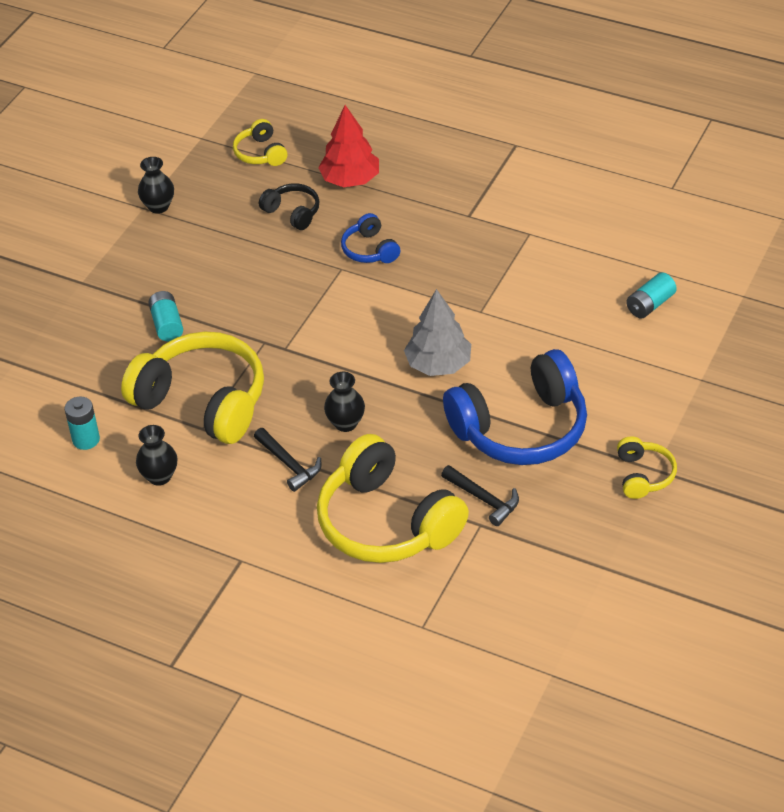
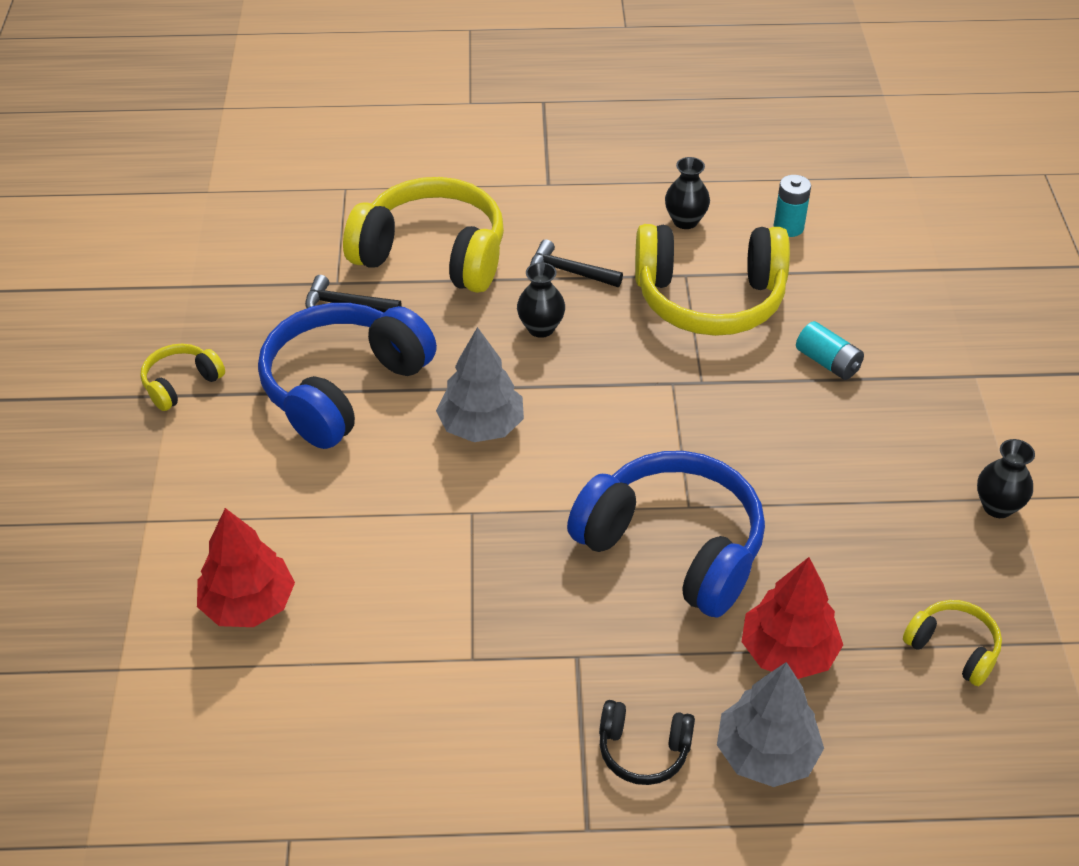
camera: 150 degrees right, 0 degrees up
(292, 213) = (820, 565): black headphones -> black headphones (643, 750)
(370, 250) = (673, 547): blue headphones -> blue headphones, size x2.13
(401, 144) = (766, 754): none -> grey tree
(643, 475) = (181, 384): yellow headphones -> yellow headphones turned 75 degrees clockwise
(650, 305) = (248, 604): turquoise battery -> red tree

